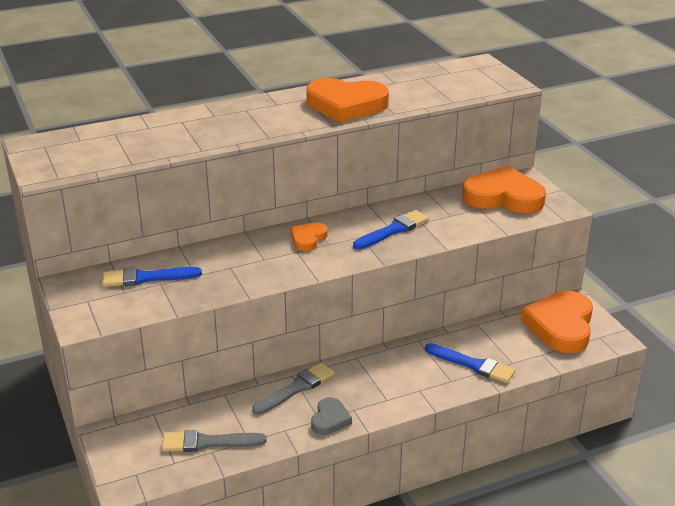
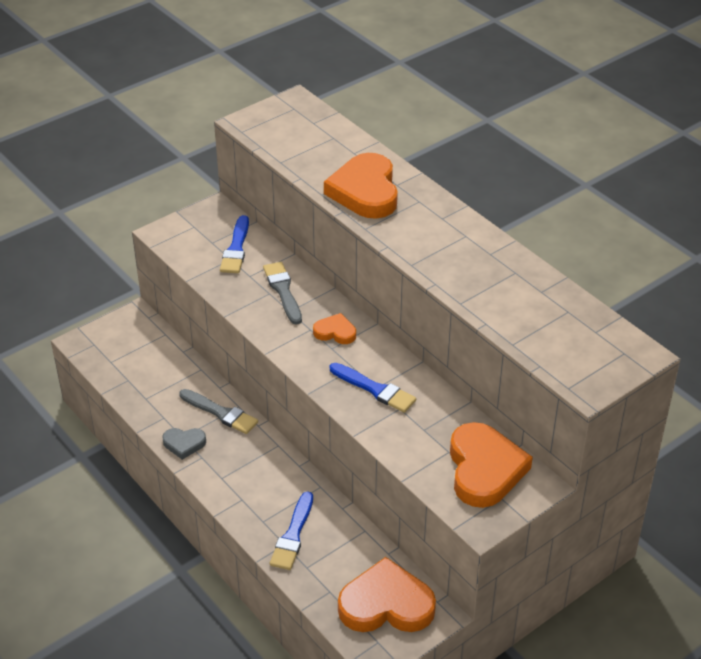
camera: 75 degrees right, 10 degrees up
(146, 278) = (236, 248): blue brush -> blue brush turned 150 degrees counterclockwise
(208, 442) = (137, 375): grey brush -> grey brush (283, 291)
(346, 105) = (462, 265): orange heart -> orange heart (365, 191)

